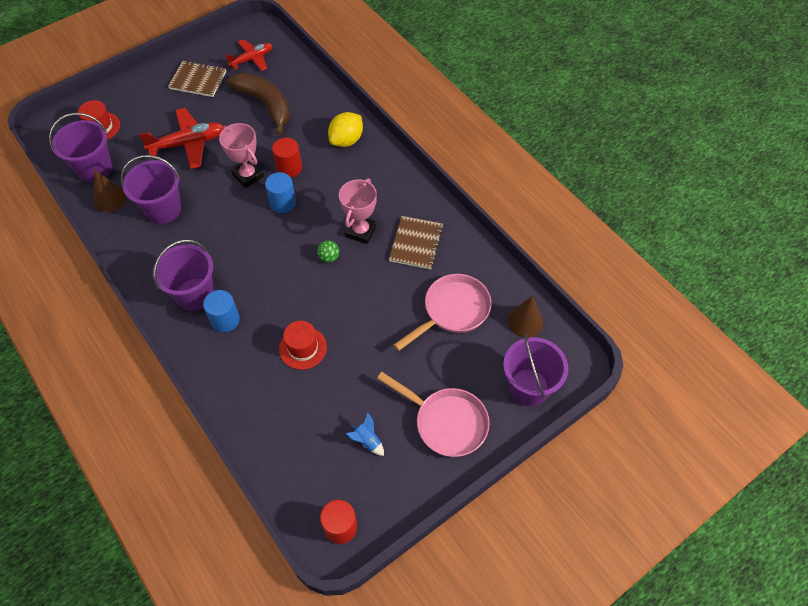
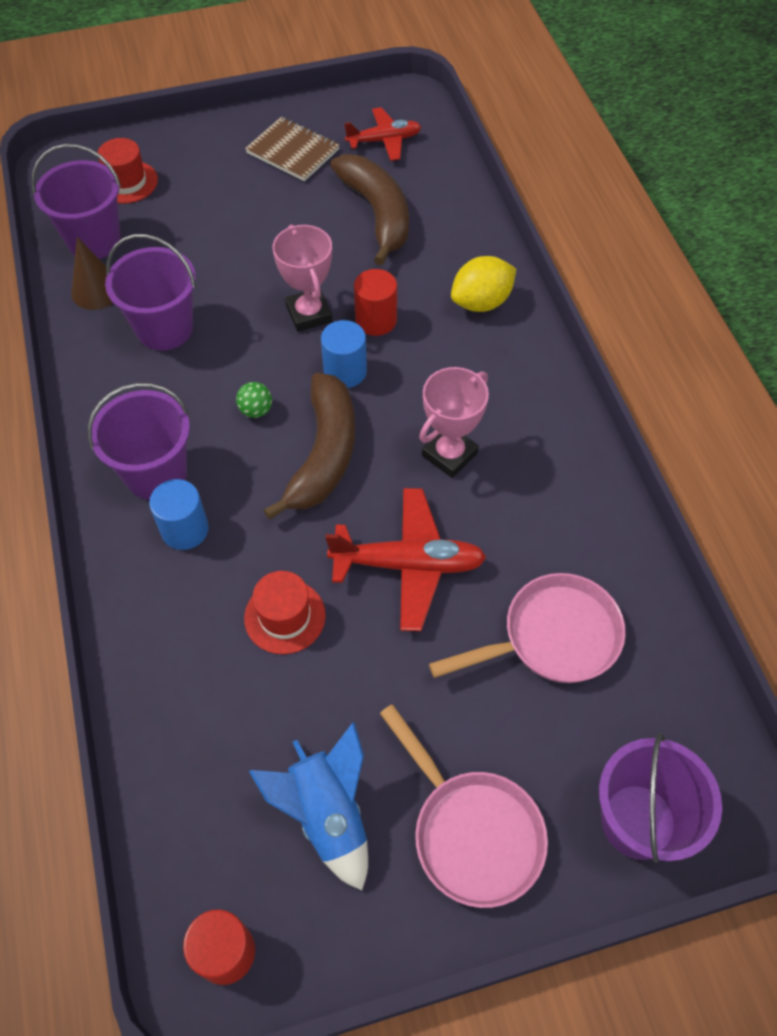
camera: 20 degrees right, 0 degrees up
(188, 144) = (240, 241): red plane -> red plane (408, 564)
(289, 253) = (323, 454): none -> brown banana
(329, 257) = (383, 481): green ball -> green ball (256, 410)
(367, 441) = (327, 814): blue rocket -> blue rocket, size x1.99
(416, 244) = (532, 503): brown notebook -> none
(525, 321) = (672, 699): brown cone -> none

